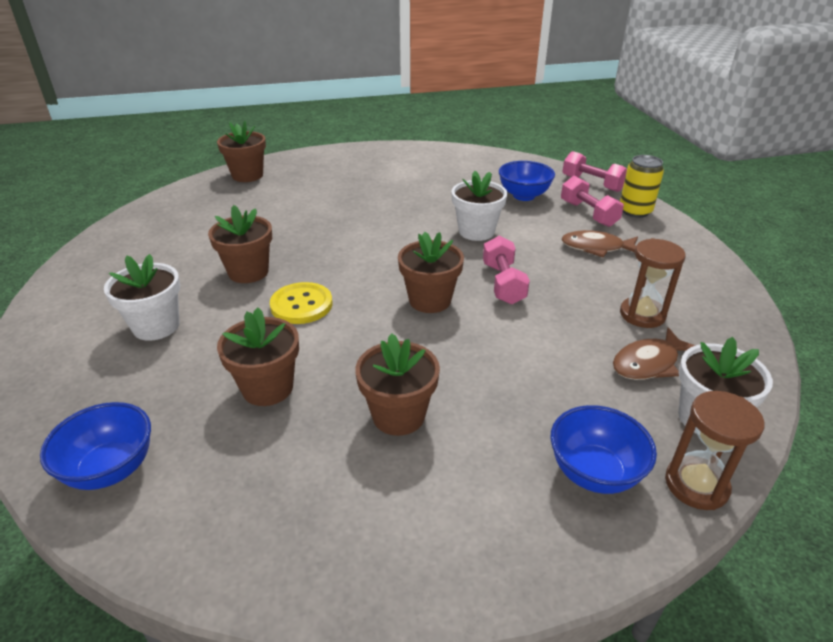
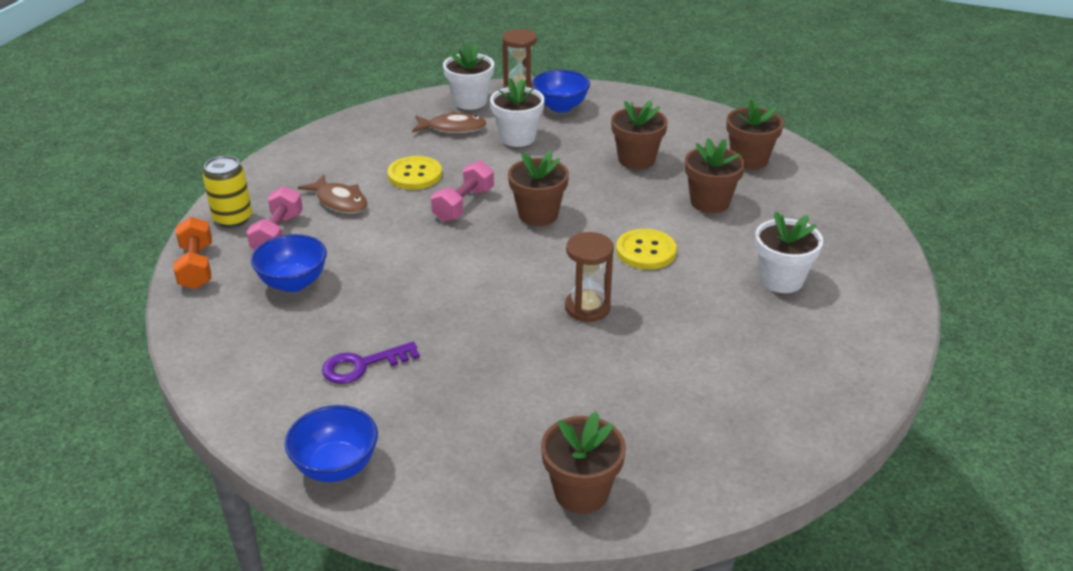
camera: 145 degrees left, 0 degrees up
(111, 469) = (826, 195): blue bowl -> blue bowl (336, 466)
(248, 272) = (674, 304): brown flower pot -> brown flower pot (749, 160)
(419, 179) = (363, 365): none -> purple key
(476, 231) = (411, 260): white flower pot -> white flower pot (517, 138)
(586, 293) = (415, 175): none -> yellow button
(592, 184) = (196, 267): pink dumbbell -> orange dumbbell
(642, 315) = (405, 149): brown hourglass -> brown hourglass (587, 308)

